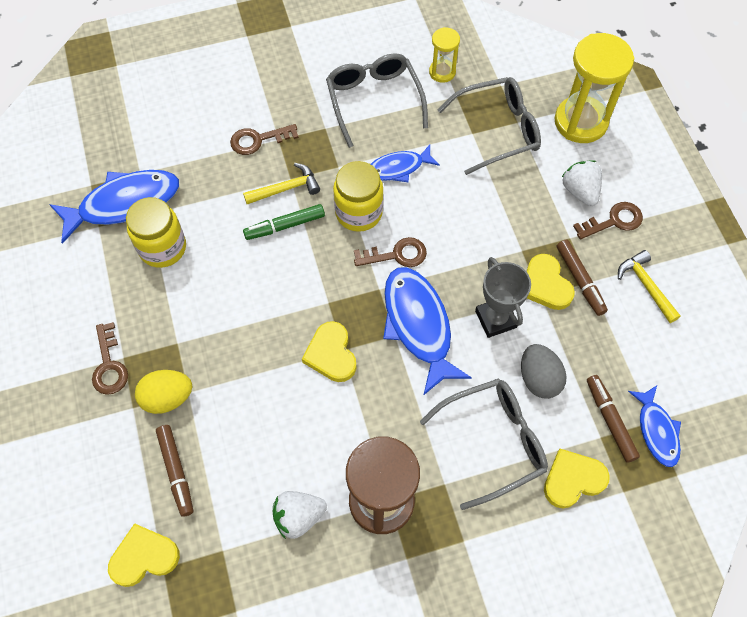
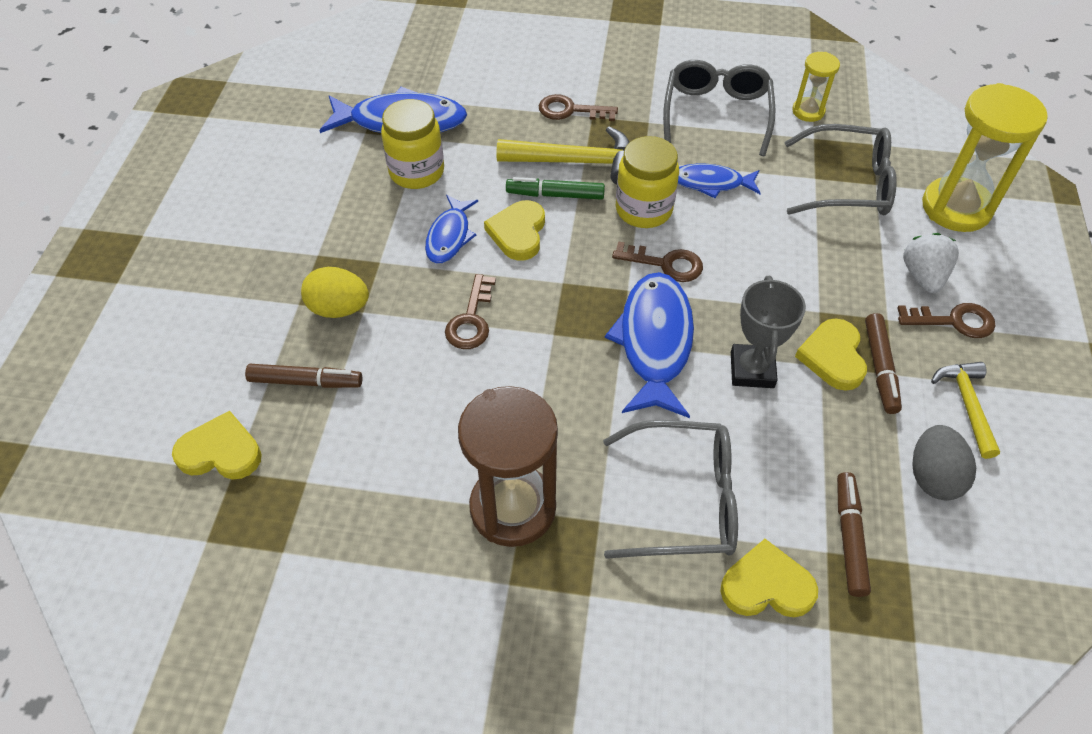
camera: 25 degrees right, 10 degrees down
(109, 365) = (299, 256): brown key -> brown key (471, 319)
(176, 471) = (305, 381): brown marker -> brown marker turned 90 degrees counterclockwise
(286, 189) = (575, 162): yellow hammer -> yellow hammer, size x1.56
(298, 517) = (409, 483): white strawberry -> none
(331, 354) = (538, 333): yellow heart -> yellow heart (518, 233)
(539, 379) = (776, 453): grey egg -> grey egg (932, 476)
(656, 430) = (909, 575): blue fish -> blue fish (449, 236)

